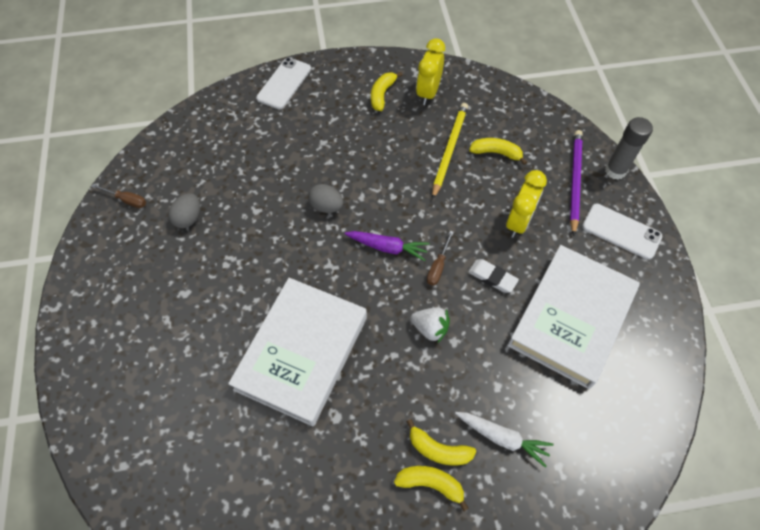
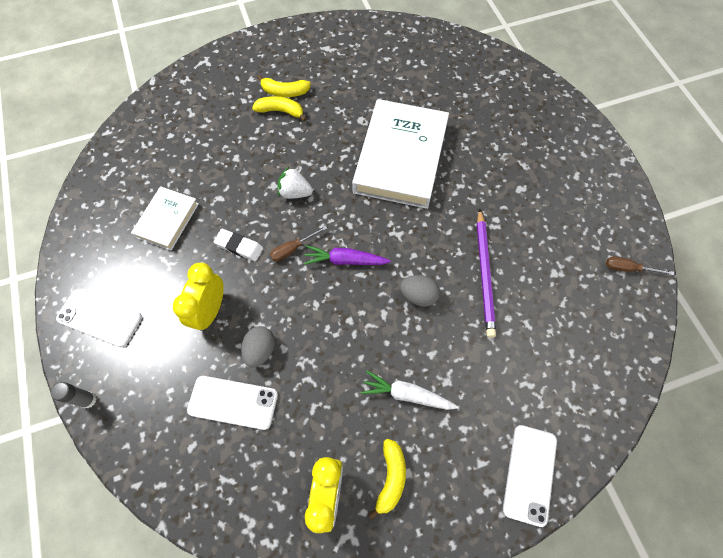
camera: 170 degrees right, 5 degrees up
(188, 218) = (554, 259): grey egg -> grey egg (260, 350)
(438, 266) = (292, 249): brown screwdriver -> brown screwdriver turned 135 degrees counterclockwise
(449, 150) = (291, 396): yellow pencil -> none
(496, 153) = (233, 402): yellow banana -> white phone
(502, 438) = (233, 125): white carrot -> white carrot (407, 394)
(571, 318) = (167, 220): white book -> white book, size x0.52
(574, 181) = (141, 375): purple pencil -> purple pencil (484, 273)
(615, 171) = (88, 400): grey glue stick -> grey glue stick, size x0.63

